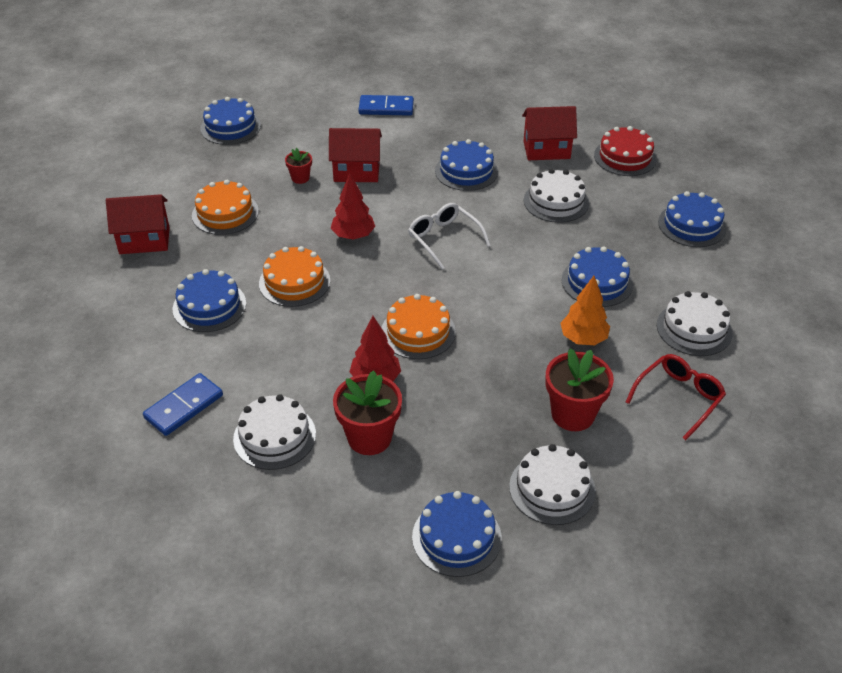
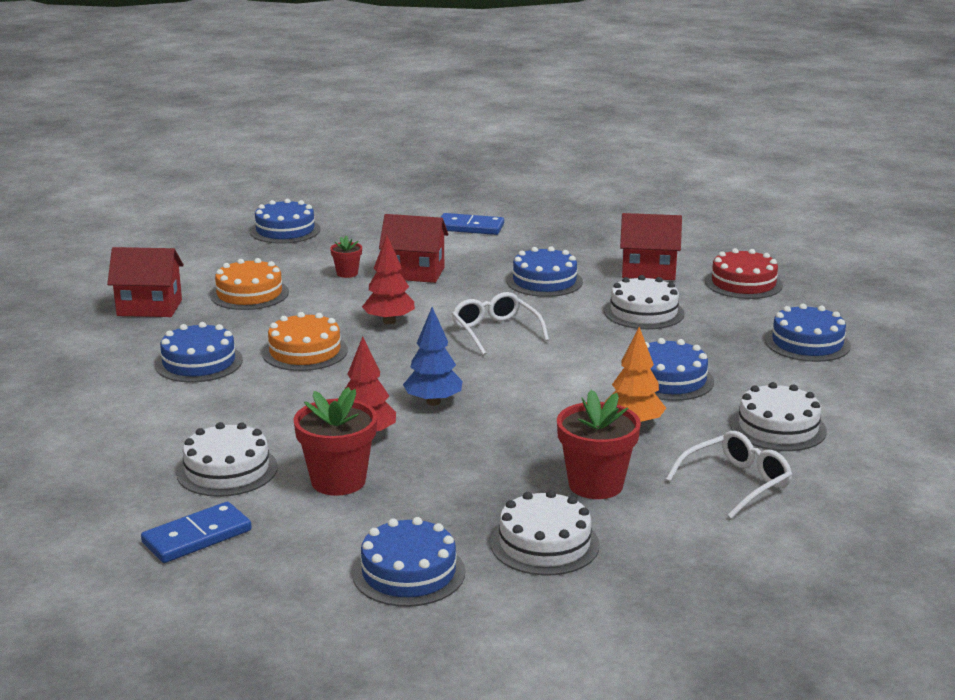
camera: 10 degrees right, 20 degrees down
(184, 406) = (133, 437): blue domino -> blue domino (197, 536)
(418, 332) = (433, 402): orange cake -> blue tree
(678, 398) = (736, 483): red glasses -> white glasses

